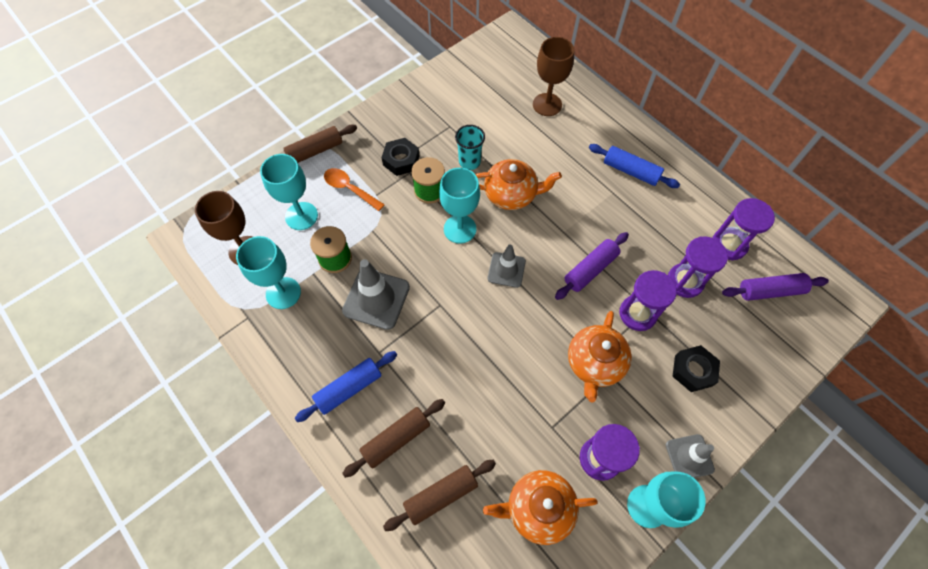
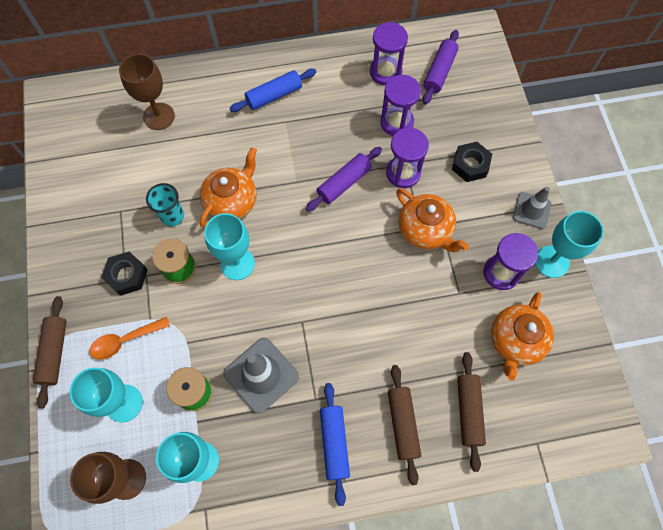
camera: 60 degrees left, 5 degrees up
(506, 270) = (303, 248): grey traffic cone -> none
(590, 269) = (344, 183): purple rolling pin -> purple rolling pin turned 60 degrees clockwise

